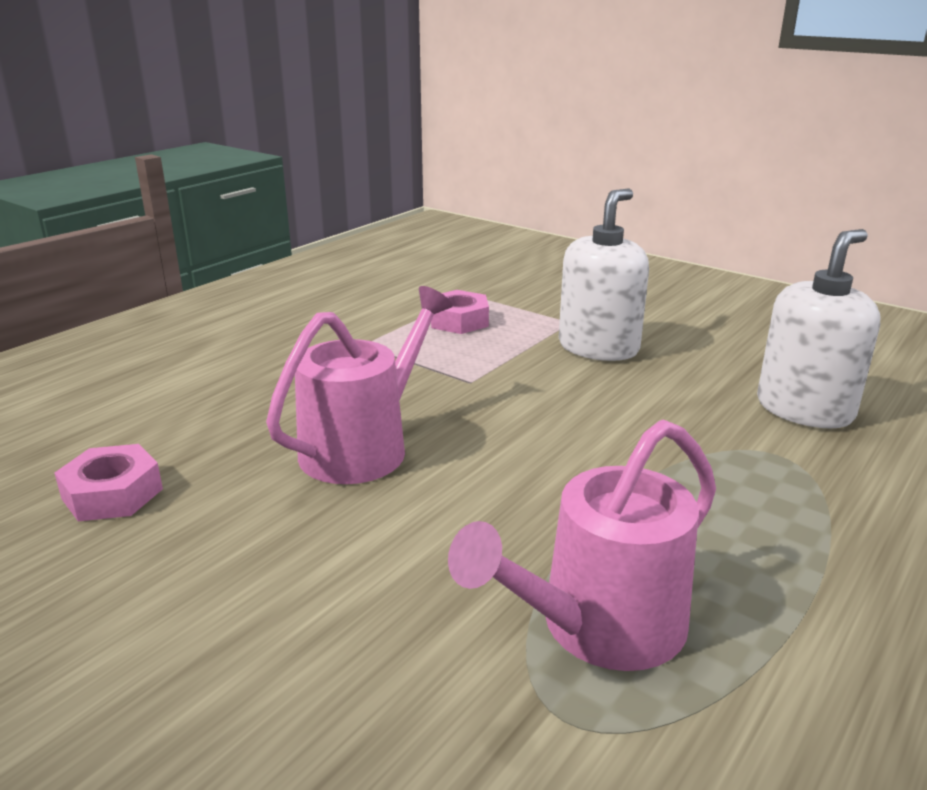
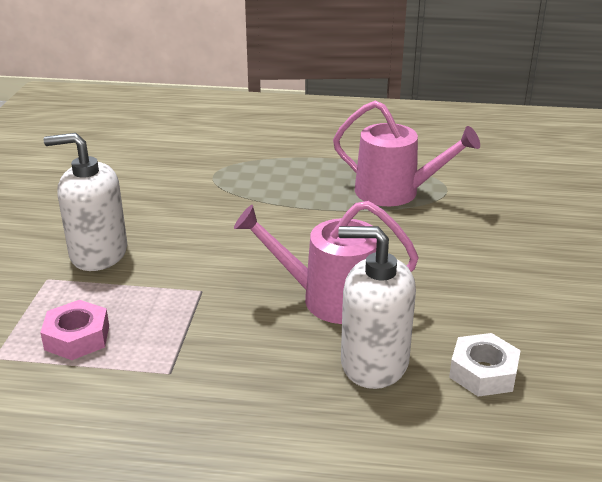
camera: 120 degrees left, 5 degrees up
(112, 494) = (483, 372): pink nut -> white nut
(804, 409) = (151, 173): white soap dispenser -> white soap dispenser (374, 362)

